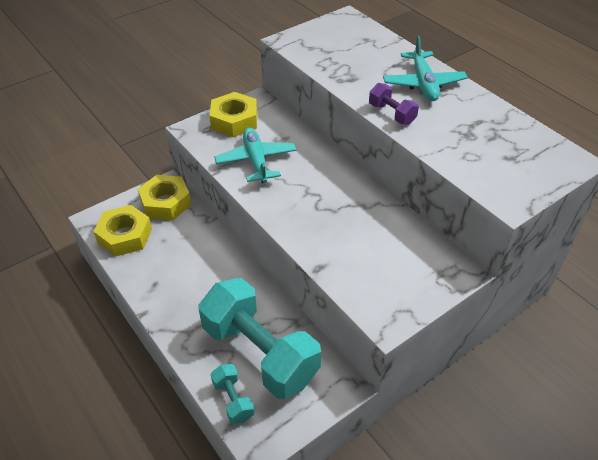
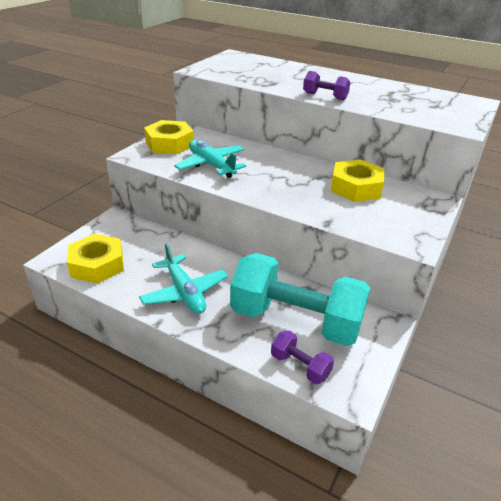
camera: 25 degrees left, 10 degrees down
(166, 203) = (123, 230): yellow nut -> yellow nut (356, 187)
(233, 400) = (300, 366): turquoise dumbbell -> purple dumbbell
(423, 83) = (330, 79): turquoise plane -> turquoise plane (184, 292)

